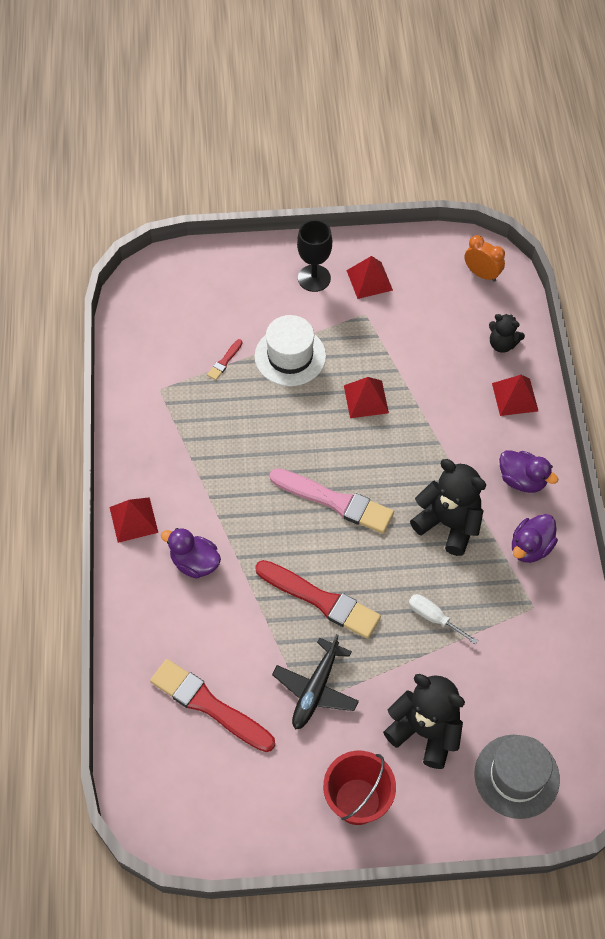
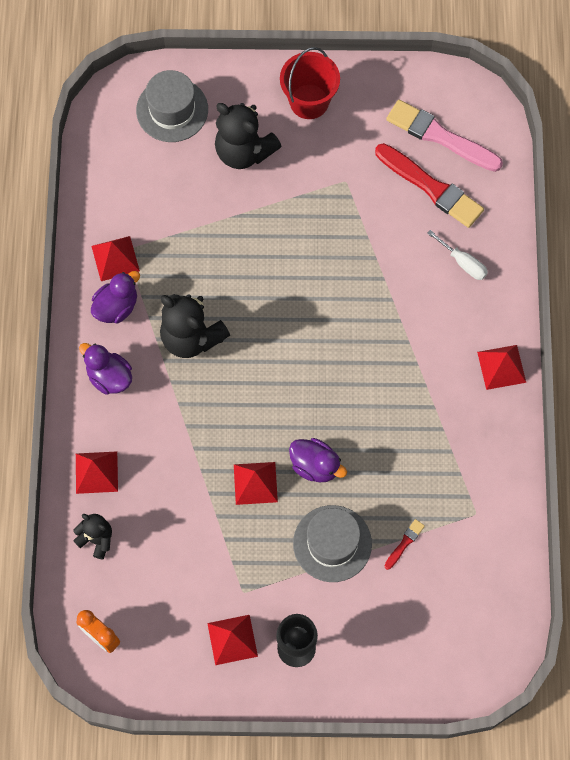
camera: 175 degrees left, 10 degrees up
(195, 563) = (441, 318): purple duck -> purple duck (315, 466)
(290, 356) = (332, 543): white hat -> grey hat
(316, 689) = (335, 193): black plane -> none
(321, 600) = (323, 272): red brush -> none
(335, 501) = (300, 369): pink brush -> pink brush (440, 136)
(434, 617) = (220, 247): white screwdriver -> white screwdriver (463, 263)
(543, 597) = (115, 258): none -> red pyramid

